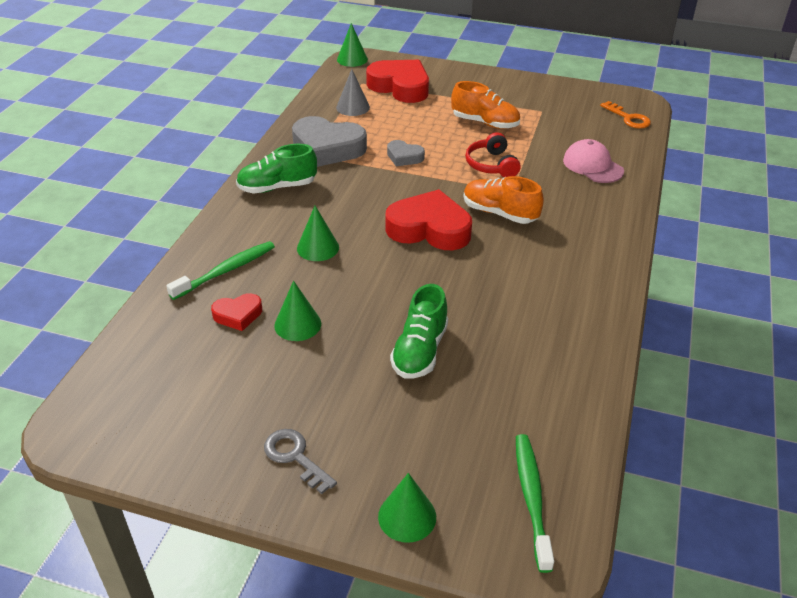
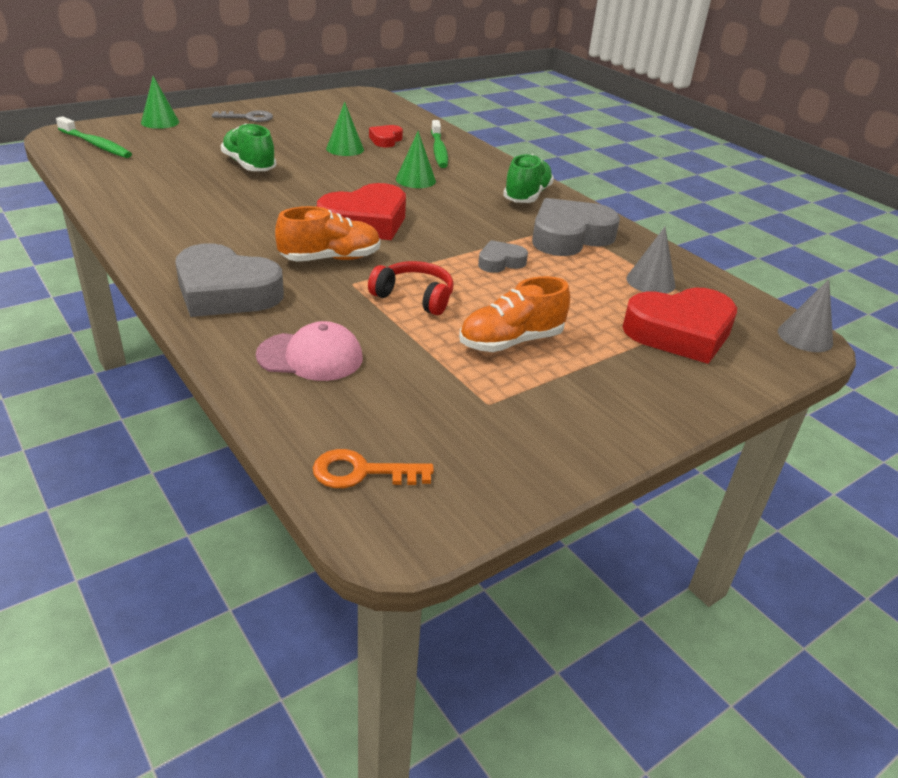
camera: 125 degrees right, 5 degrees down
(352, 59) = (805, 337): green cone -> grey cone
(594, 224) = (226, 292): none -> grey heart

